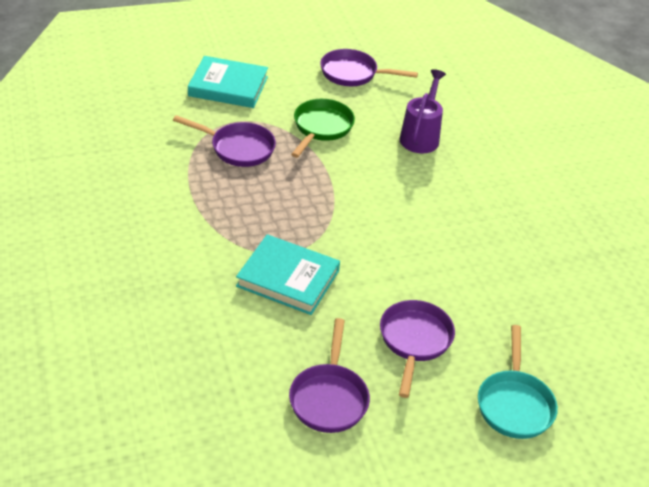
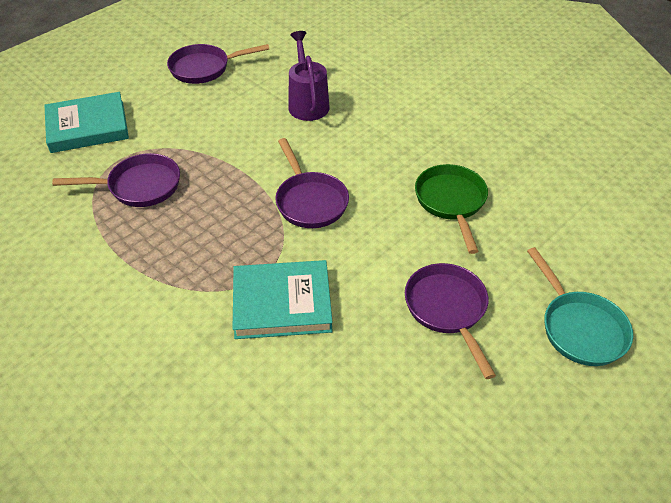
camera: 25 degrees left, 5 degrees up
(321, 128) = (209, 132): green pan -> green pan (451, 202)
(329, 398) = (413, 417): purple pan -> purple pan (310, 201)

